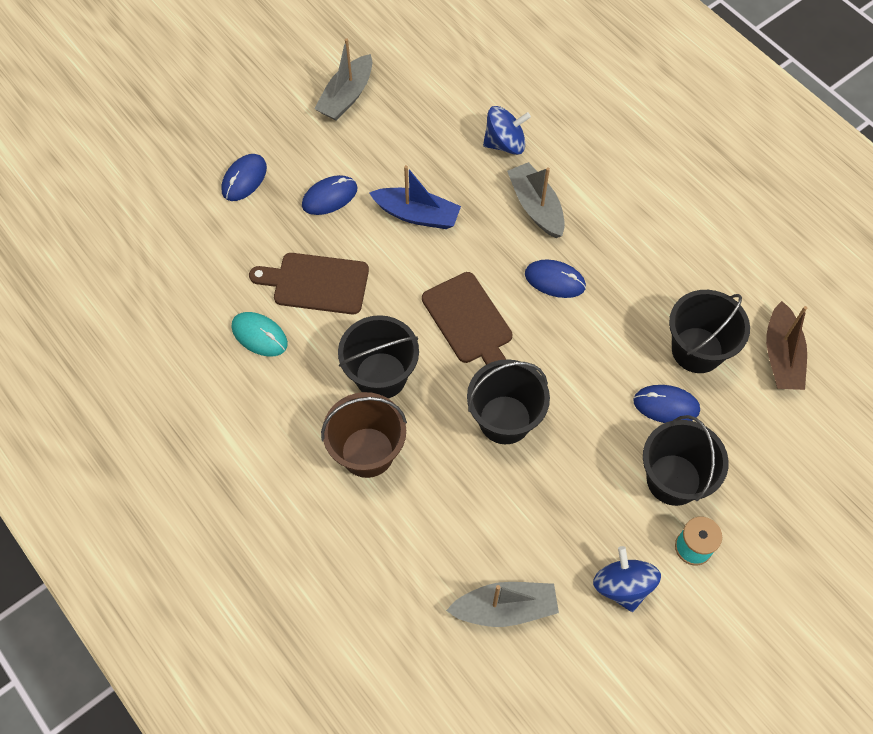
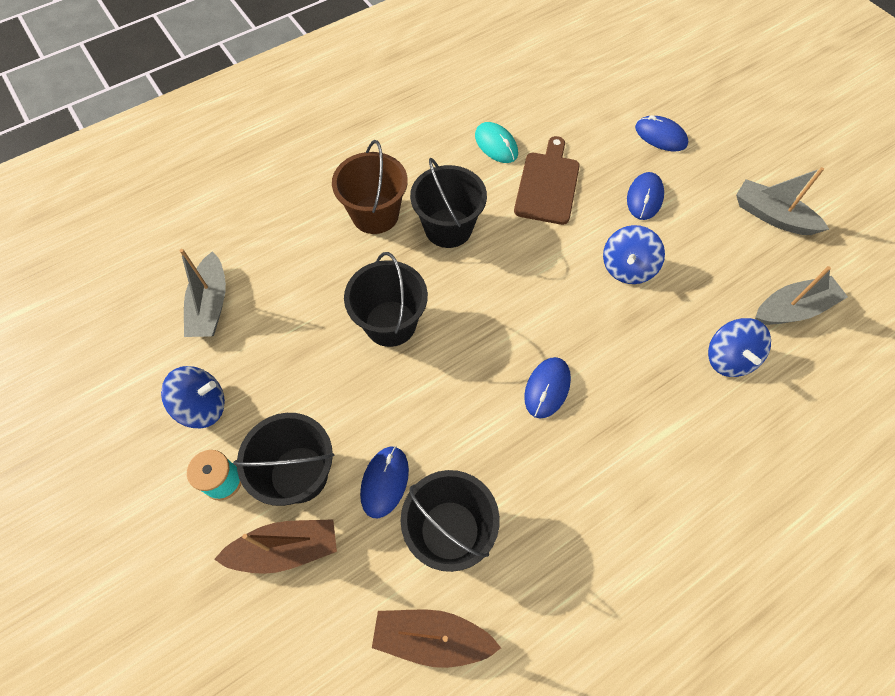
camera: 95 degrees right, 0 degrees up
(259, 335) = (496, 145): turquoise mouse -> turquoise mouse turned 75 degrees counterclockwise
(329, 197) = (644, 198): blue mouse -> blue mouse turned 45 degrees clockwise
(417, 215) = (627, 268): blue boat -> blue spinning top
(469, 321) = (500, 303): brown cutting board -> none
(536, 207) = (643, 380): grey boat -> grey boat (792, 309)
(741, 478) = (285, 549): none -> brown boat

